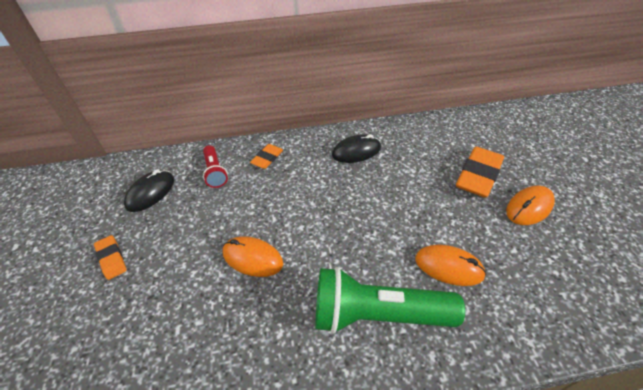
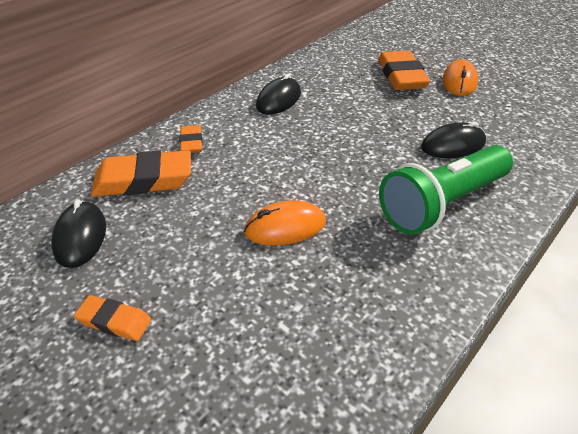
camera: 40 degrees left, 5 degrees down
(215, 172) = (143, 180): red flashlight -> orange eraser
(448, 267) = (453, 145): orange mouse -> black mouse

